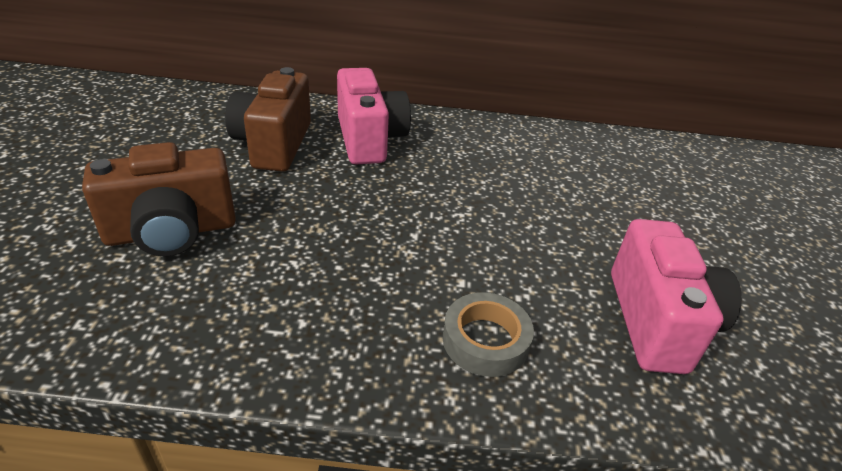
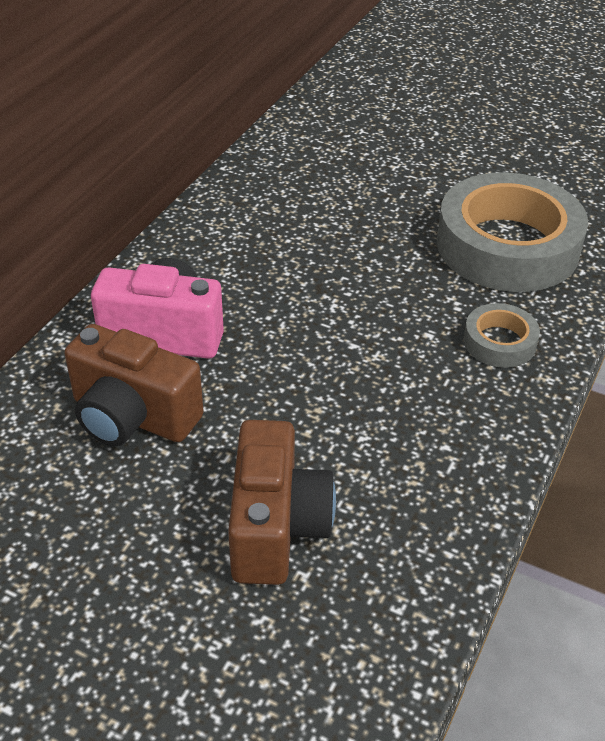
camera: 65 degrees left, 5 degrees up
(657, 322) = (507, 246): pink camera -> grey tape

